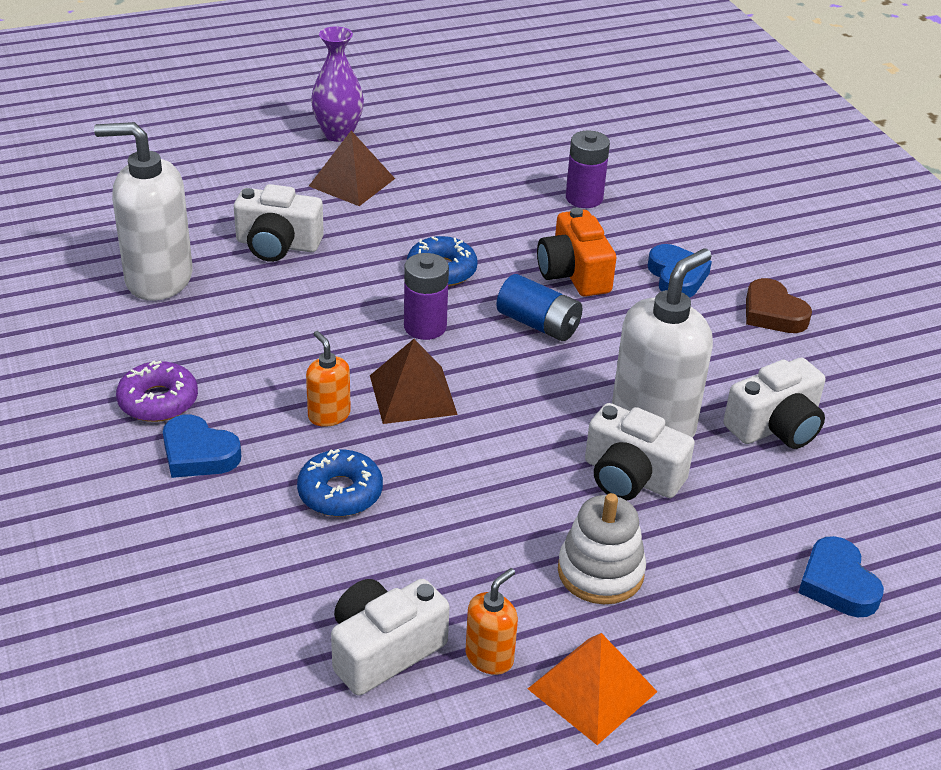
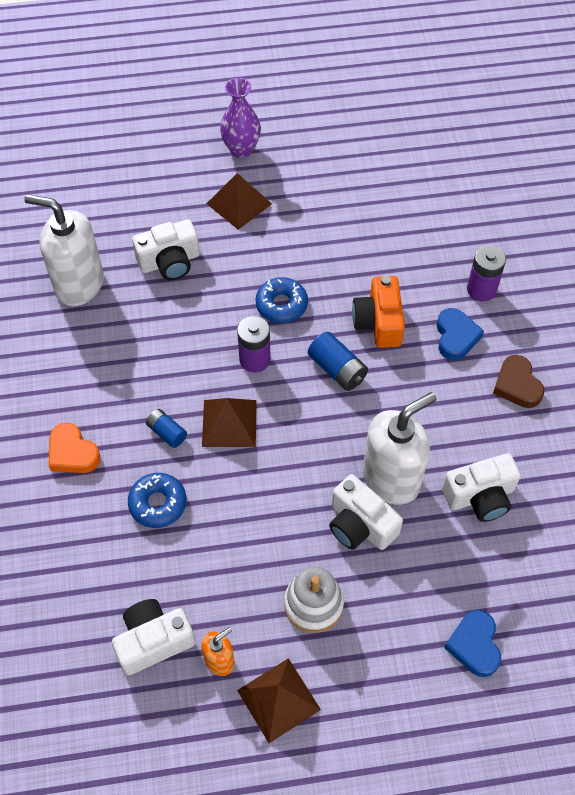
camera: 15 degrees right, 20 degrees up
(158, 401) = (56, 401): purple donut -> none
(198, 454) = (72, 453): blue heart -> orange heart
(277, 244) = (170, 261): white camera -> white camera turned 45 degrees counterclockwise
(329, 415) = (167, 432): orange soap dispenser -> blue battery
(584, 198) = (410, 244): purple battery -> purple battery (481, 289)
(592, 690) = (279, 700): orange pyramid -> brown pyramid

